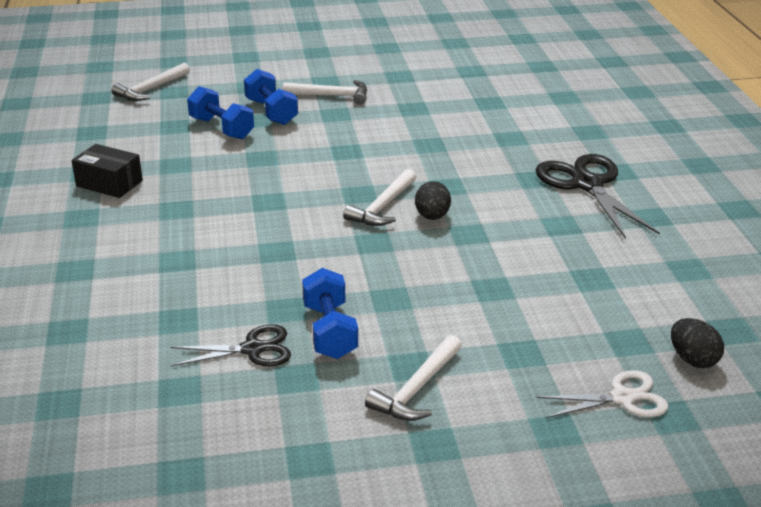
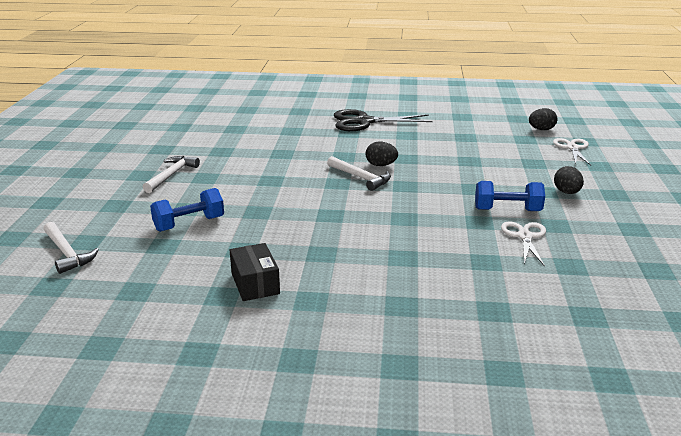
camera: 75 degrees left, 5 degrees down
(109, 183) = (255, 283): black box -> black box turned 60 degrees counterclockwise
(252, 349) = (525, 236): black scissors -> white scissors
(271, 112) = (177, 201): blue dumbbell -> none
(417, 389) = (567, 192): white hammer -> black egg

